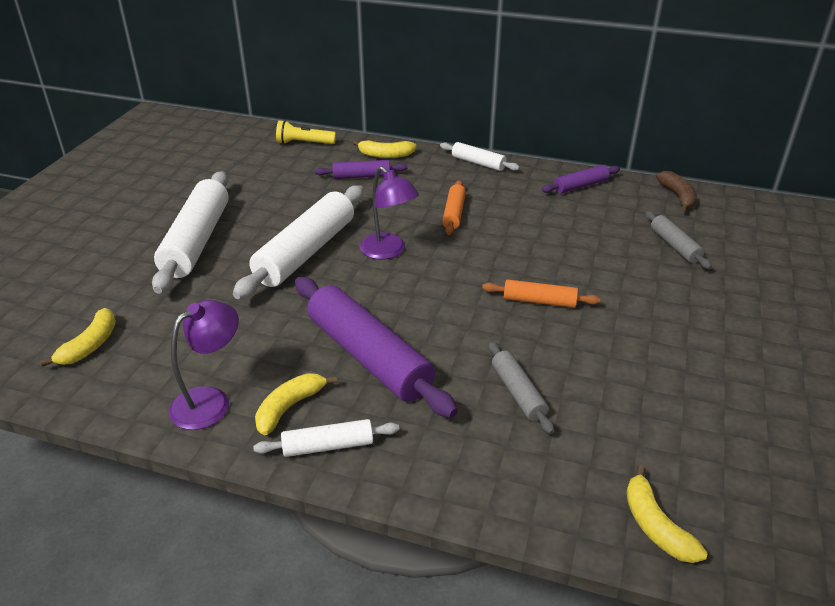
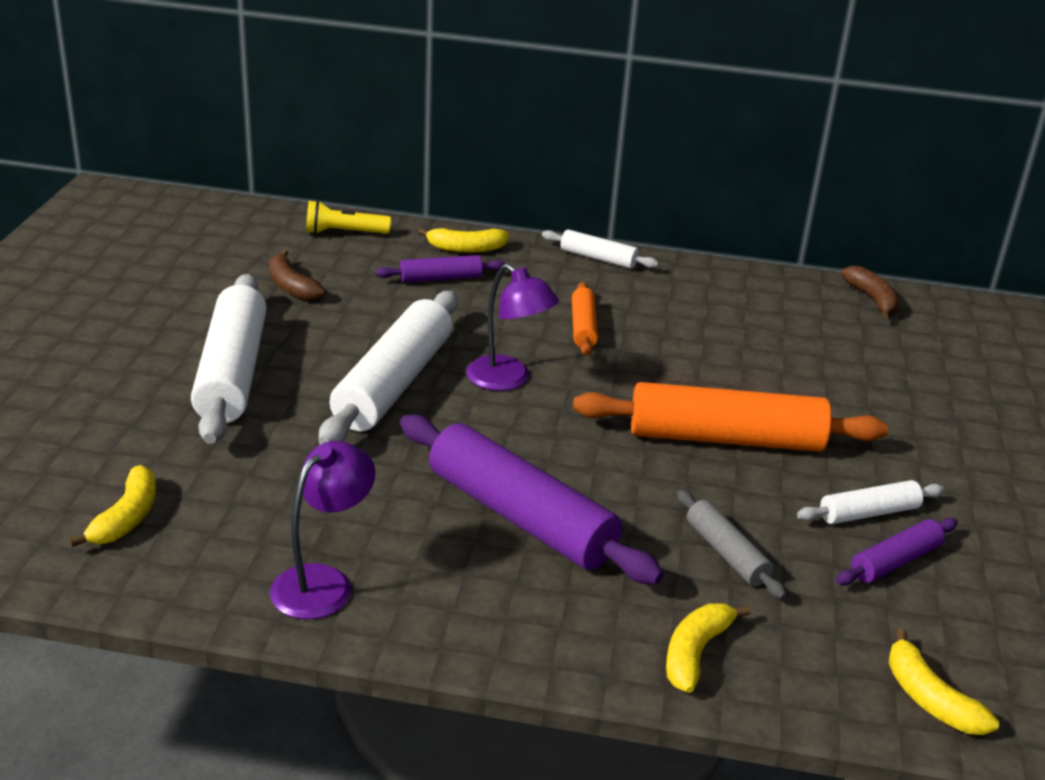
camera: 10 degrees left, 5 degrees down
(256, 180) = (291, 286): none -> brown banana
(289, 407) = (433, 585): yellow banana -> yellow banana (695, 653)
(328, 446) = (499, 629): white rolling pin -> white rolling pin (868, 513)
(539, 301) = (725, 439): orange rolling pin -> orange rolling pin, size x2.00
(580, 186) = (743, 288): purple rolling pin -> purple rolling pin (895, 562)
(675, 246) = (882, 363): grey rolling pin -> none

